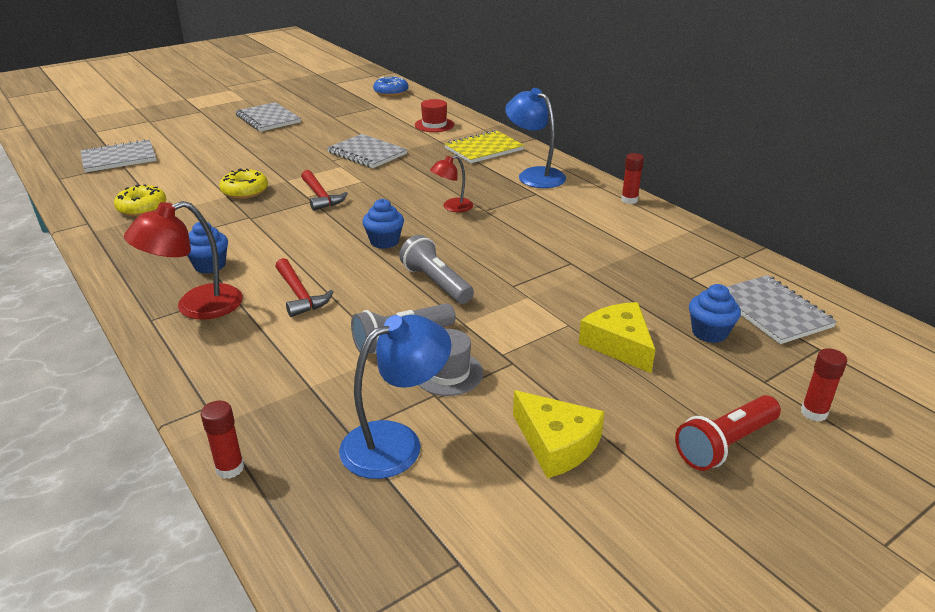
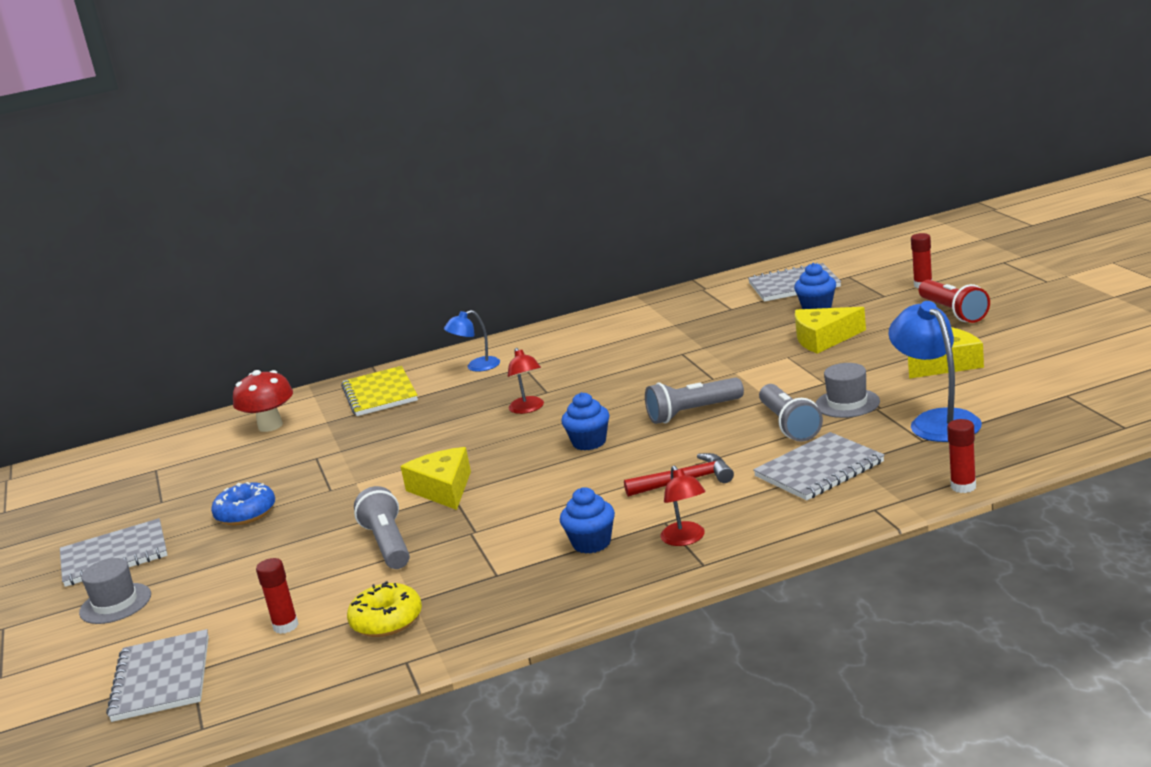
camera: 70 degrees left, 10 degrees down
(196, 307) = (686, 539): red lamp -> red lamp, size x0.59
(211, 130) = (115, 604): none -> grey hat
(245, 191) = (387, 544): yellow donut -> grey flashlight
(320, 196) = (443, 489): red hammer -> yellow cheese
(367, 153) = (328, 467): grey notebook -> grey notebook (819, 469)
(391, 92) = (106, 461): blue donut -> blue donut (246, 513)
(434, 125) = (270, 426): red hat -> red mushroom
(534, 175) = (476, 367): blue lamp -> blue lamp, size x0.59
(629, 200) = (569, 324): red glue stick -> red glue stick (286, 626)

